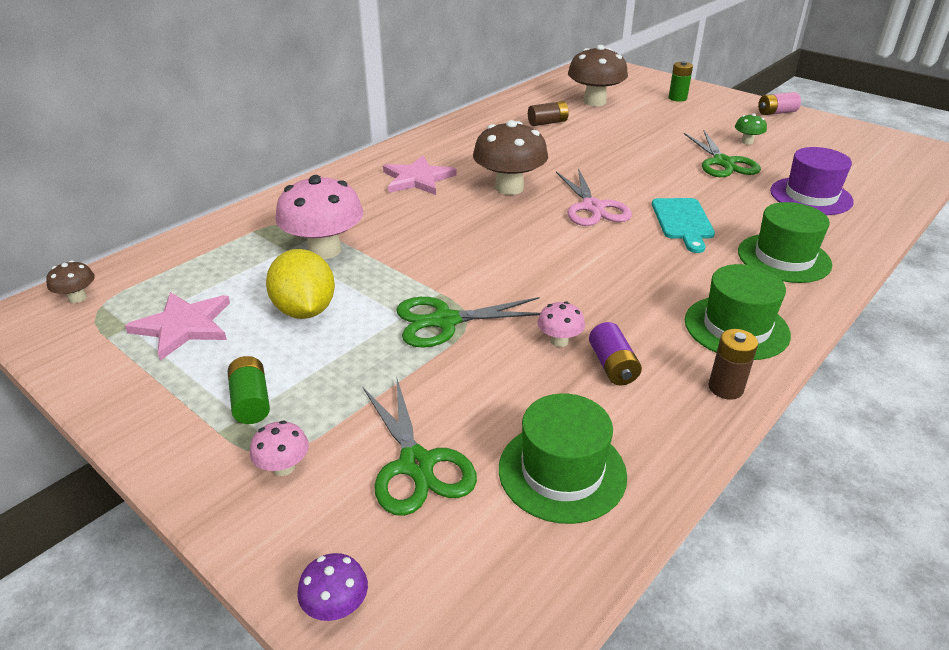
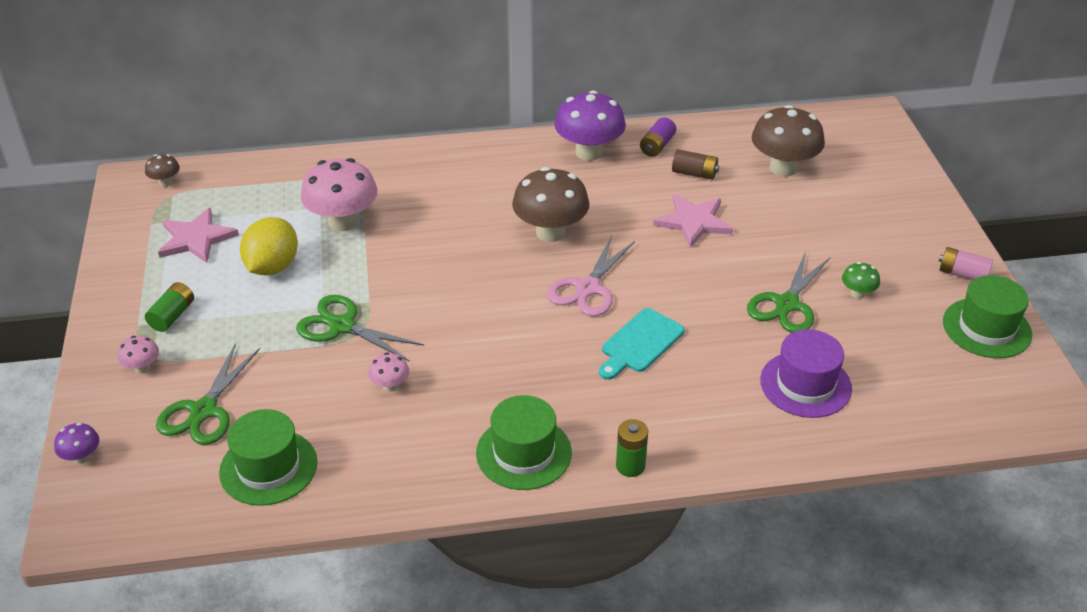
camera: 40 degrees right, 5 degrees up
(417, 179) = (493, 185): pink star -> pink star (693, 222)
(457, 136) = (589, 152): none -> purple mushroom
(612, 366) = (396, 424): purple battery -> purple battery (657, 146)
(677, 98) = (882, 203): green battery -> green battery (630, 466)
(725, 388) = (441, 486): brown battery -> none
(784, 258) = (665, 424): green hat -> green hat (986, 328)

